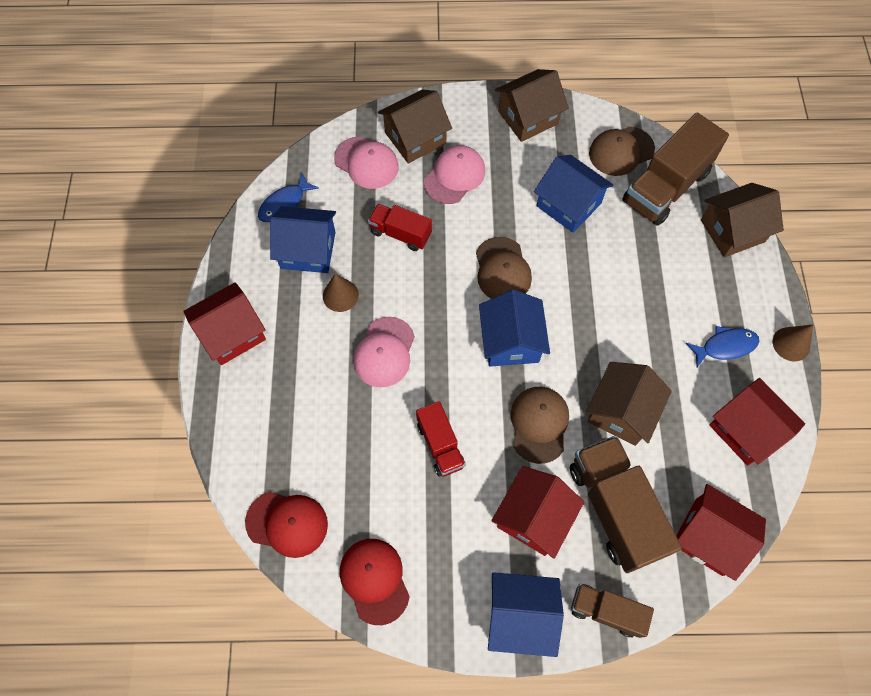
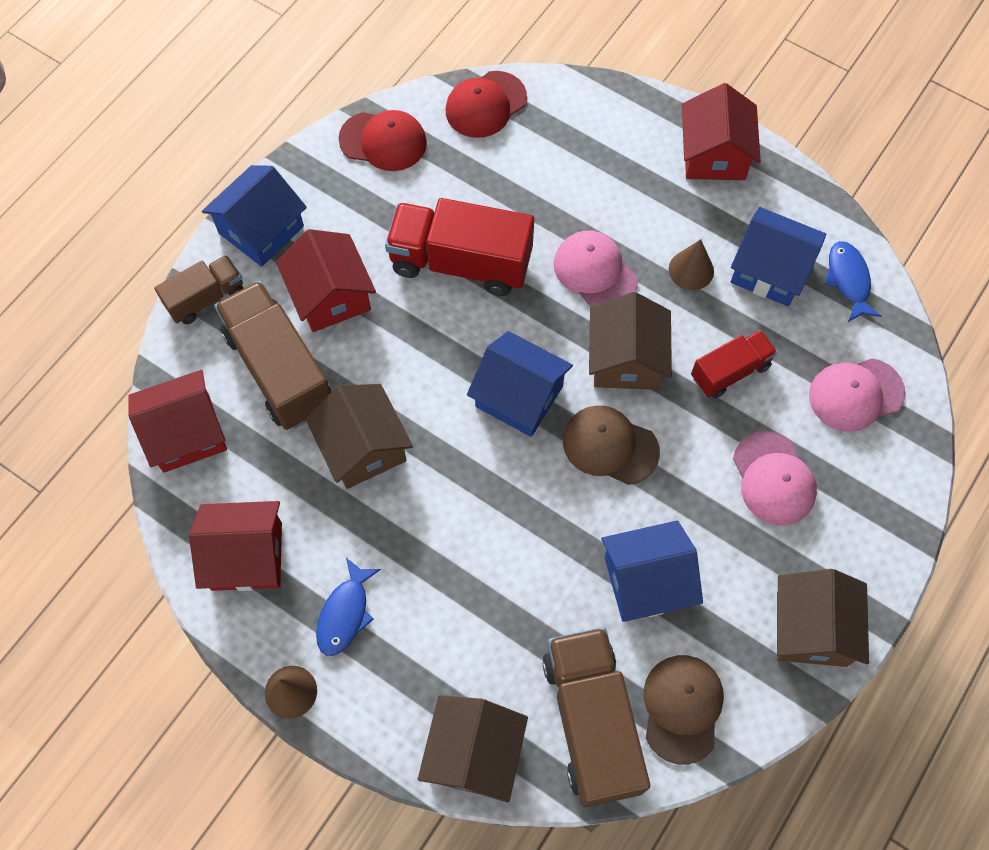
camera: 125 degrees right, 0 degrees up
(308, 250) = (770, 270): blue house -> blue house turned 75 degrees clockwise
(415, 138) = (860, 470): brown house -> brown house (626, 359)
(440, 445) = (461, 262): red truck -> red truck, size x1.77
(539, 424) = (411, 361): brown cap -> none
(615, 509) = (279, 370): brown truck -> brown truck turned 135 degrees counterclockwise

